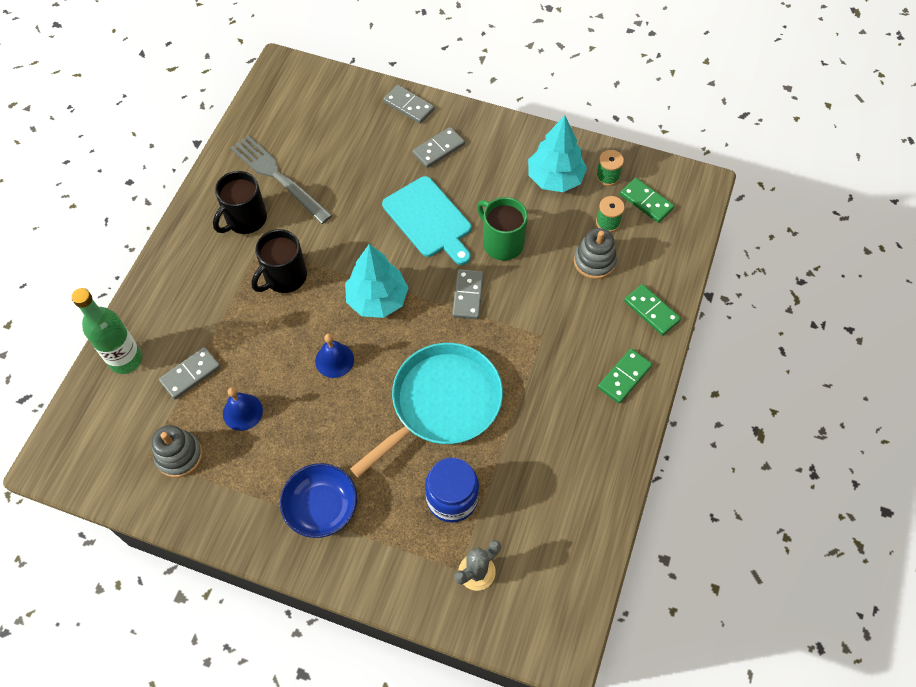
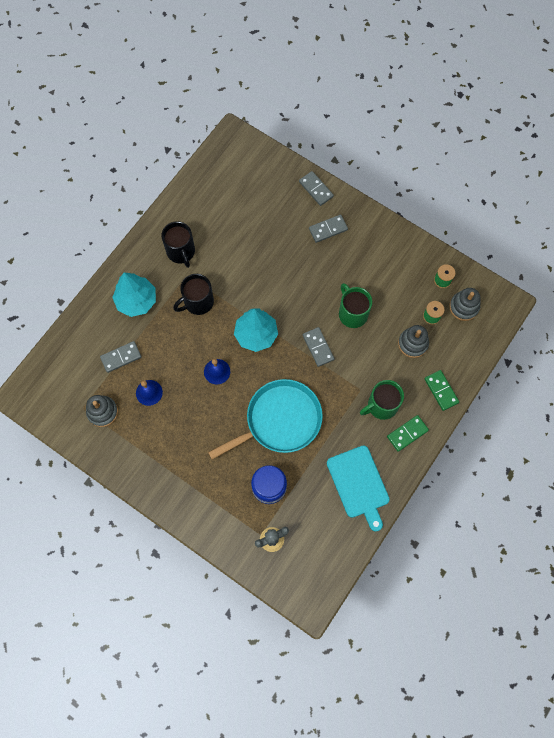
camera: 15 degrees right, 10 degrees up
(126, 359) = (81, 336): green bottle -> none
(245, 219) = (181, 252): black mug -> black mug turned 75 degrees counterclockwise
(278, 177) = (211, 224): grey fork -> none
(321, 507) = (184, 470): blue bowl -> none
(429, 219) = (306, 283): turquoise cutting board -> turquoise cutting board (359, 484)
(468, 295) = (318, 347): grey domino -> grey domino turned 45 degrees counterclockwise
(555, 178) = (404, 273): turquoise tree -> turquoise tree (136, 301)
(577, 349) = (381, 405): none -> green mug
(646, 202) = (464, 307): green domino -> grey stacking toy

